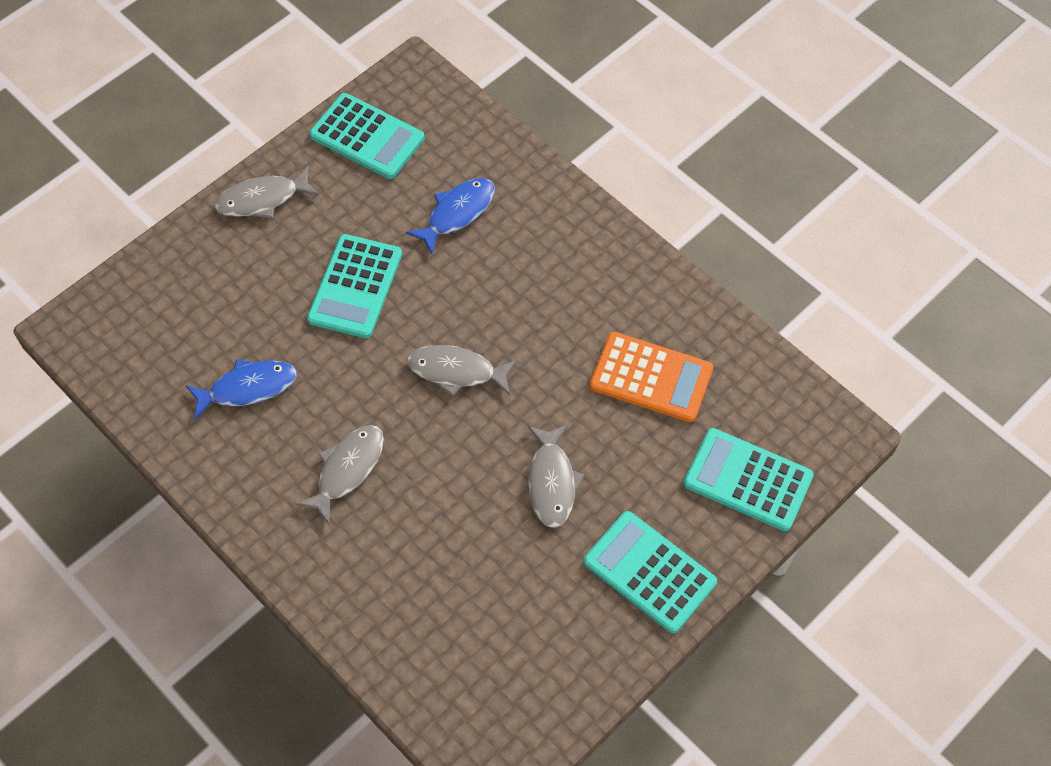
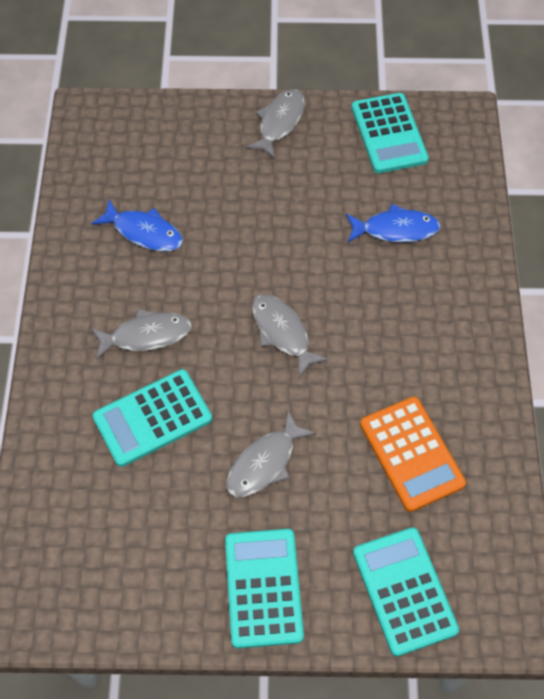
camera: 45 degrees right, 0 degrees up
(262, 199) = (279, 122): grey fish -> grey fish turned 90 degrees clockwise
(355, 287) = (277, 223): turquoise calculator -> turquoise calculator (152, 418)

